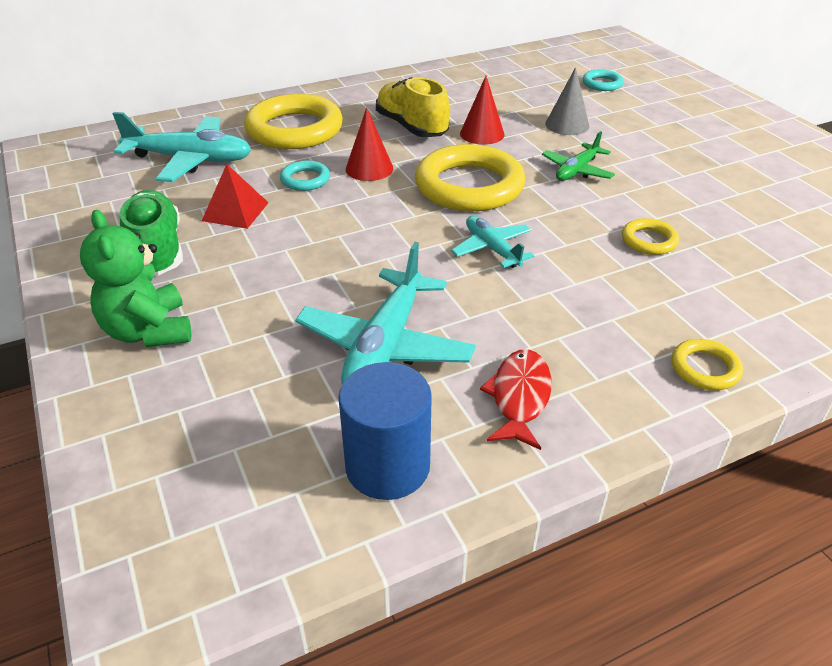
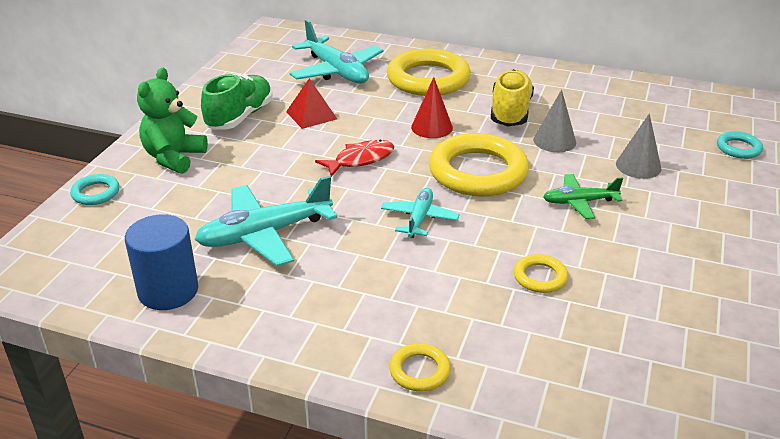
camera: 45 degrees right, 5 degrees down
(305, 179) = (381, 115): turquoise ring -> turquoise ring (96, 193)
(482, 134) = (554, 141): red cone -> grey cone
(519, 397) = (283, 307): red fish -> red fish (360, 160)

